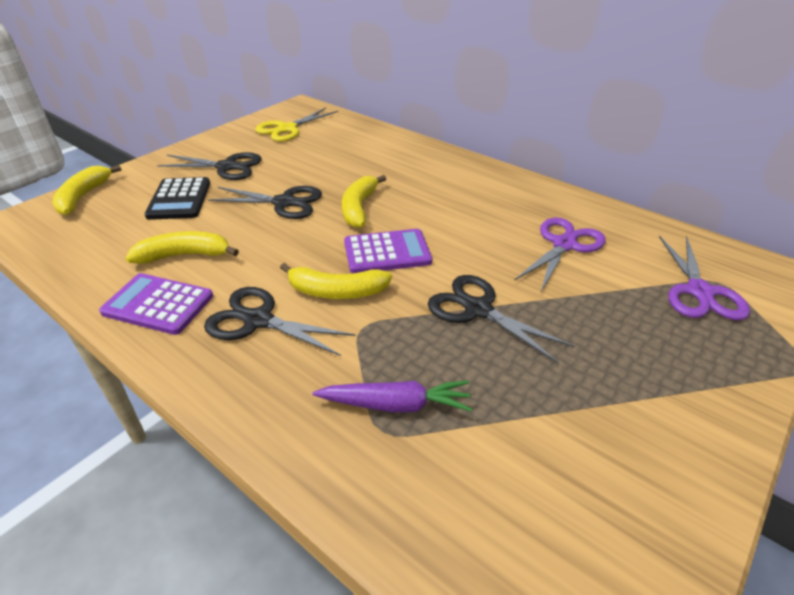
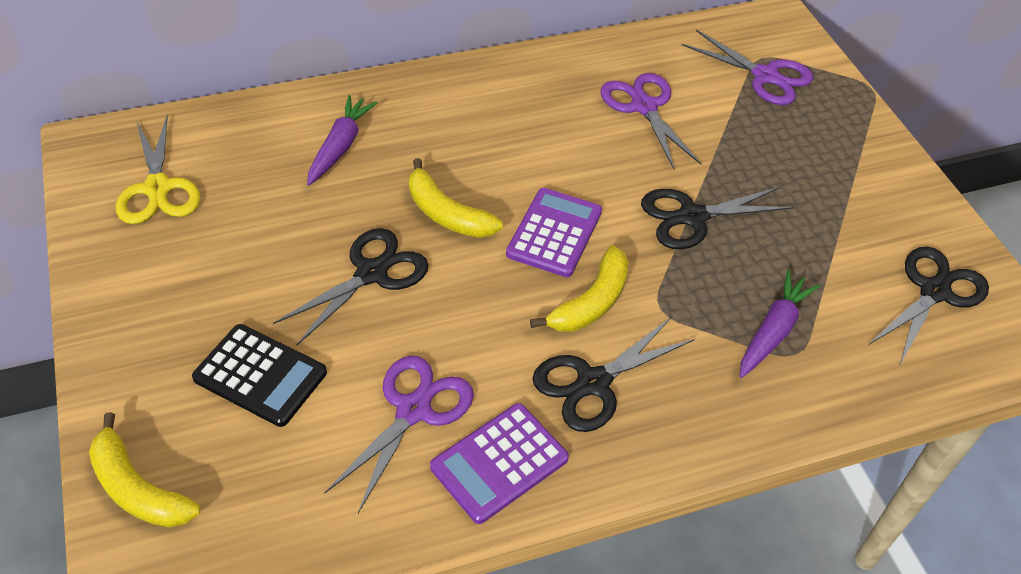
camera: 60 degrees left, 10 degrees up
(184, 255) = (413, 410): yellow banana -> purple scissors
(227, 167) = (212, 295): black scissors -> black scissors (934, 291)
(374, 158) = (340, 146): none -> purple carrot

